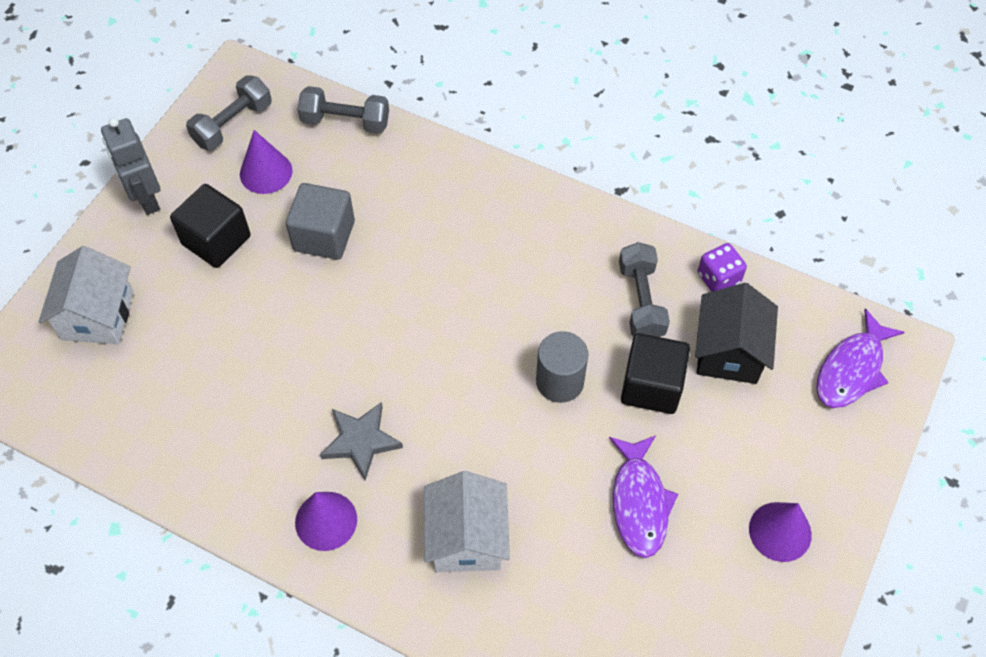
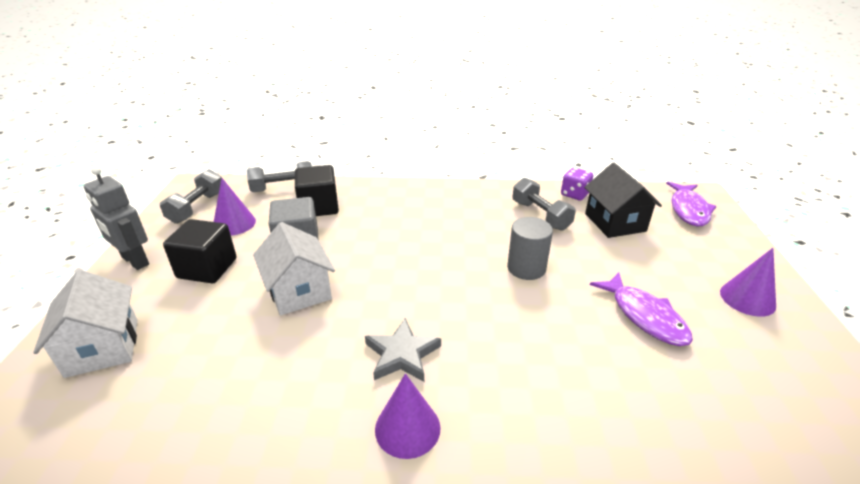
camera: 25 degrees left, 25 degrees down
(467, 538) = (542, 390): white house -> white house (299, 291)
(651, 386) = (587, 252): black cube -> black cube (319, 207)

